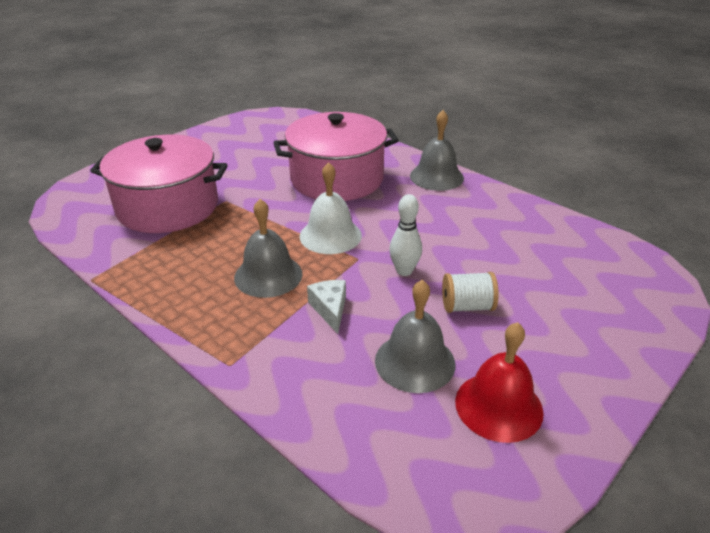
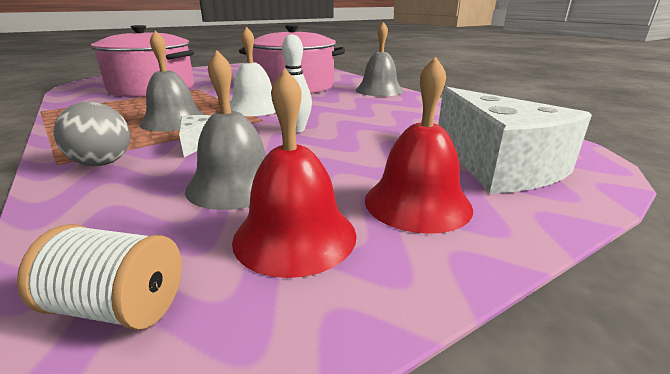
camera: 15 degrees right, 10 degrees down
(273, 356) = (103, 163): none -> grey ball
(467, 306) = (336, 155): white spool -> white spool (118, 306)
(560, 355) = (417, 203): none -> red bell
(598, 297) = (497, 165): none -> white cheese

